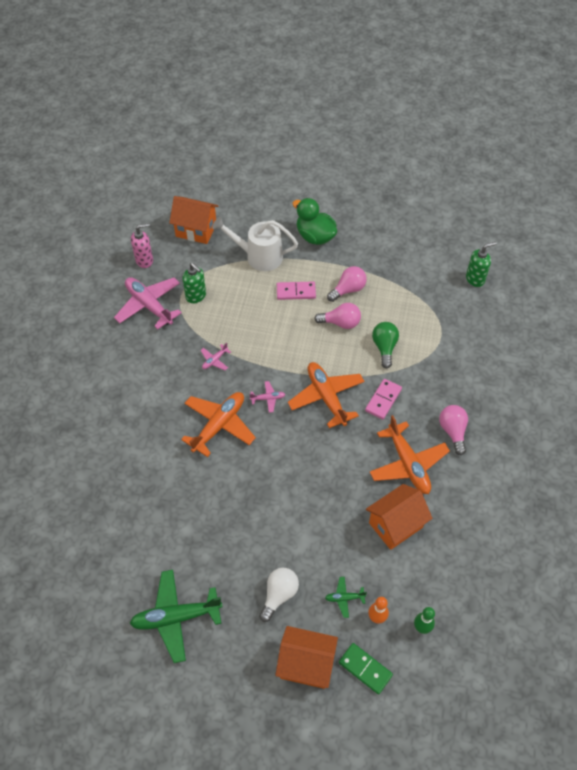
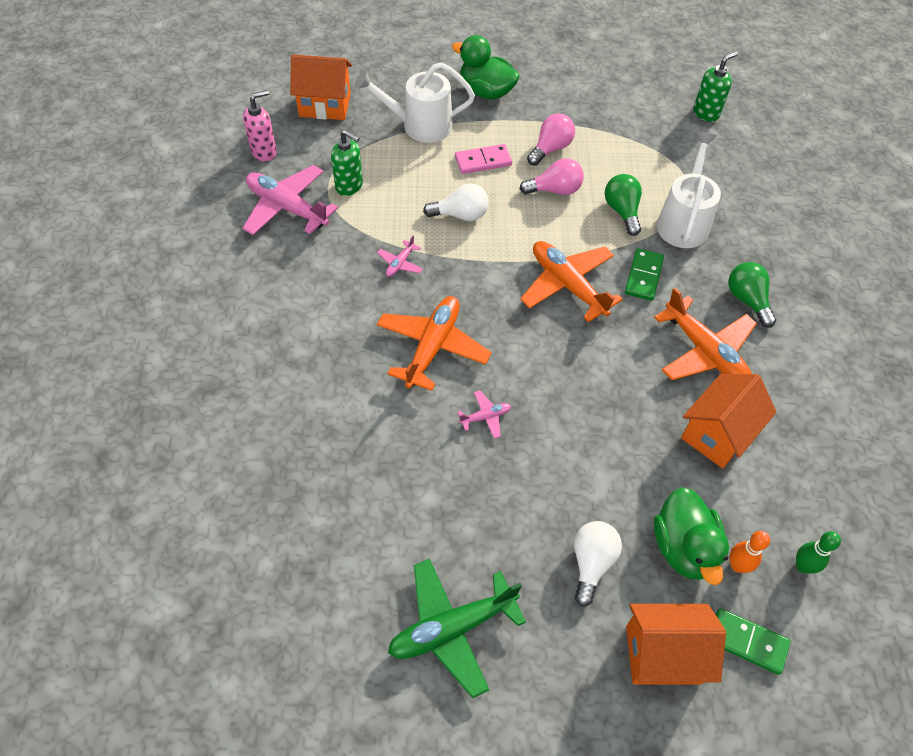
camera: 15 degrees left, 0 degrees up
(267, 331) = (460, 215): none -> white light bulb
(268, 398) = (489, 300): pink plane -> pink plane (485, 417)
(344, 598) = (684, 548): green plane -> green duck
(383, 400) = (643, 276): pink domino -> green domino
(427, 363) = (683, 221): none -> white watering can
(453, 431) = (747, 300): pink light bulb -> green light bulb

